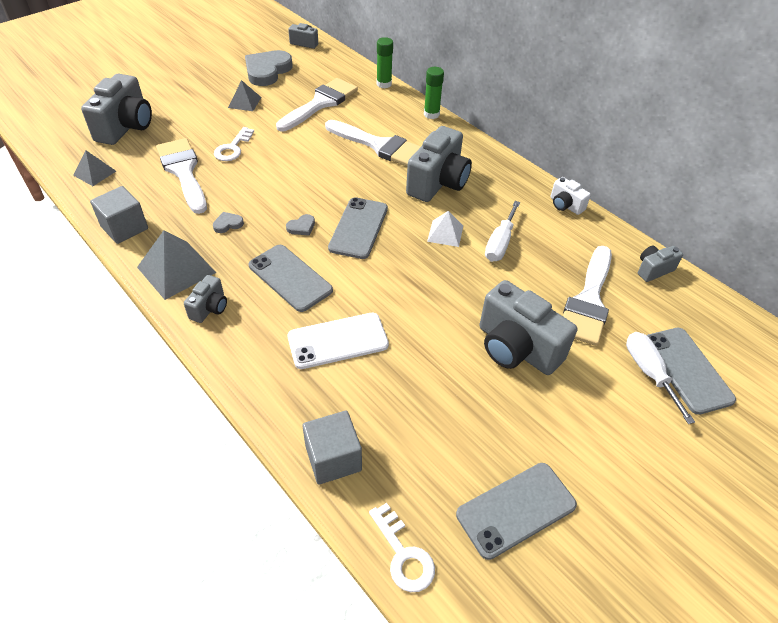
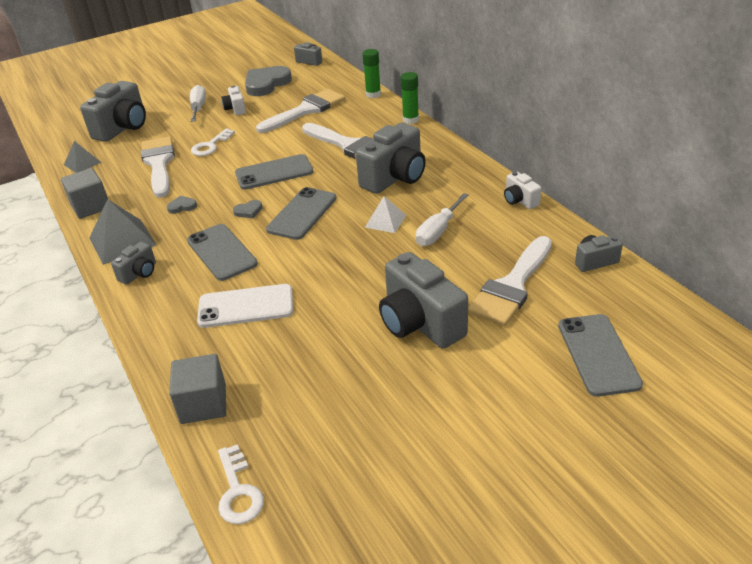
camera: 15 degrees right, 10 degrees down
(244, 102) = (235, 109): grey pyramid -> white camera
(516, 509) = (365, 464): grey phone -> grey phone (274, 172)
(649, 372) = (554, 354): white screwdriver -> white screwdriver (198, 108)

